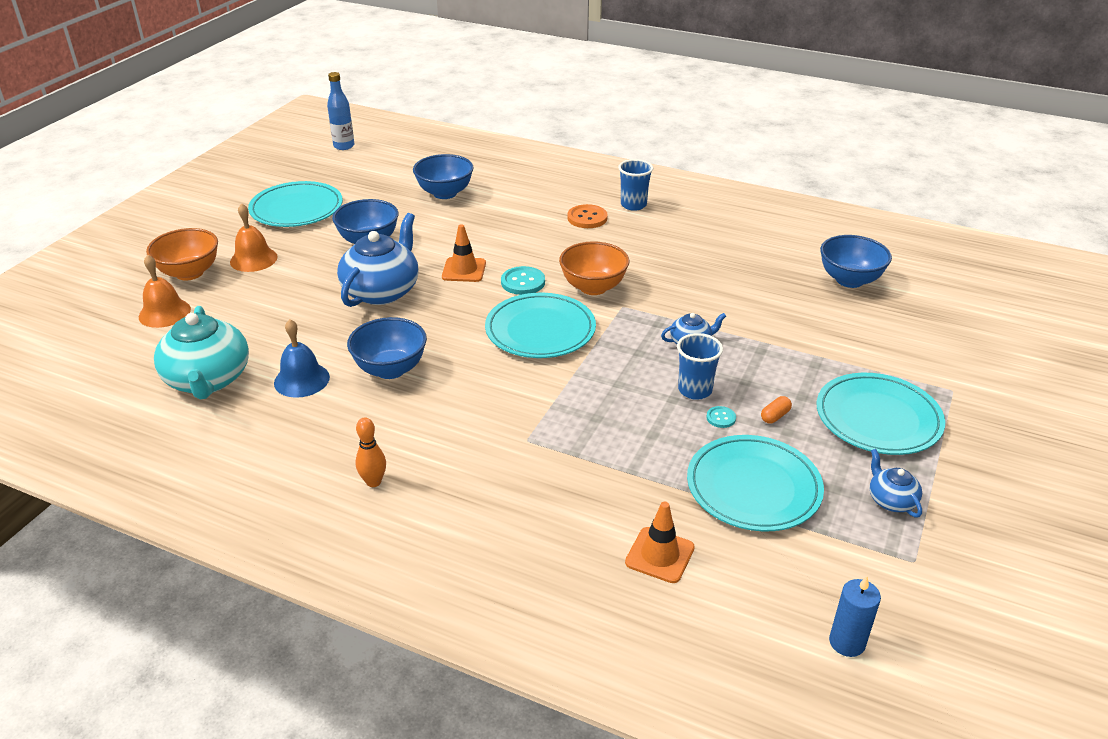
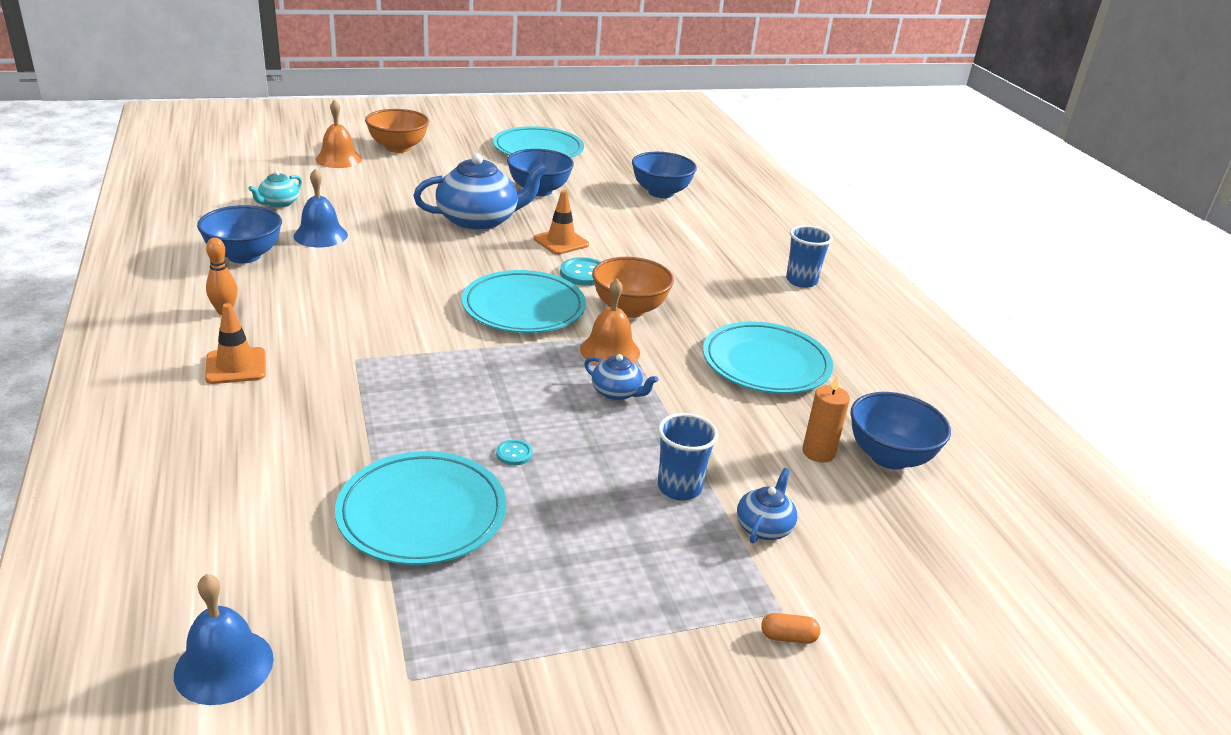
camera: 45 degrees right, 5 degrees down
(208, 380) = (278, 203): turquoise teapot -> turquoise teapot, size x0.49
(253, 259) = (448, 161): orange bell -> orange bell (610, 351)
(344, 146) = (655, 132): blue bottle -> none
(390, 369) = (378, 263): blue bowl -> blue bowl (244, 256)
(587, 218) = (737, 266): orange button -> none
(660, 555) = (259, 490): orange traffic cone -> orange traffic cone (236, 366)
(695, 390) = (540, 422): blue cup -> blue cup (679, 488)
(775, 416) = (559, 488): orange capsule -> orange capsule (788, 637)
(824, 301) = (818, 452): none -> orange candle
(847, 642) = (224, 666): blue candle -> blue bell
(878, 418) = (646, 565): turquoise plate -> turquoise plate (766, 363)
(891, 500) = (503, 624): blue teapot -> blue teapot (764, 527)

